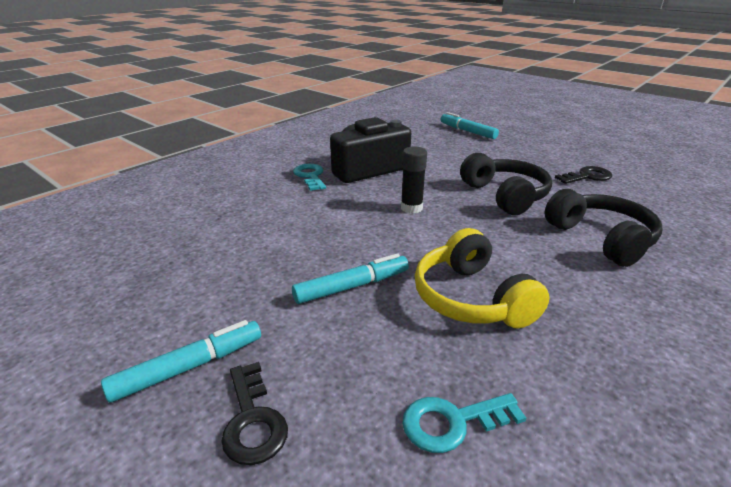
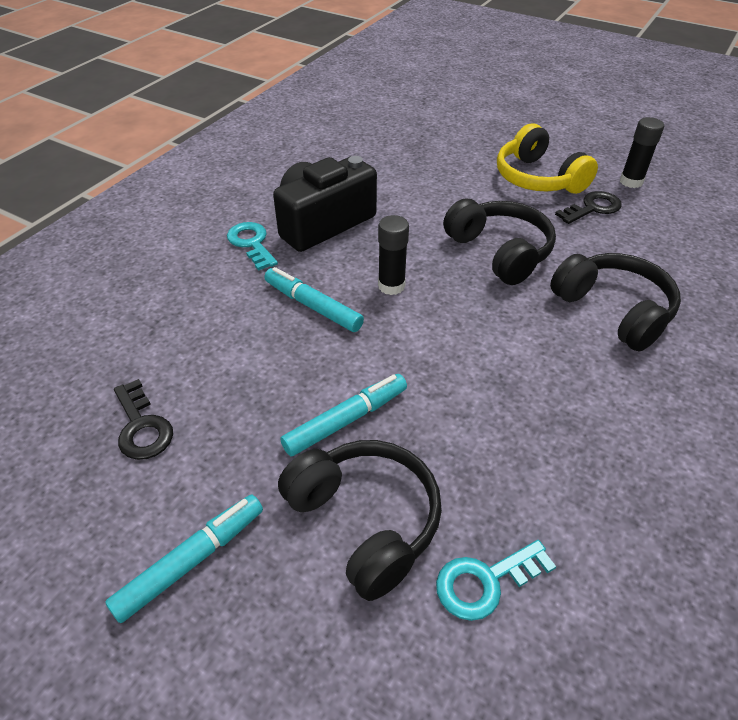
camera: 10 degrees left, 15 degrees up
(253, 420) = (282, 615): black key -> black key (142, 427)
(348, 359) = (364, 521): none -> black headphones
(467, 131) = (439, 137): turquoise marker -> turquoise marker (313, 306)
(472, 298) = (482, 418): yellow headphones -> yellow headphones (538, 178)
(621, 164) = (631, 182): none -> black glue stick

